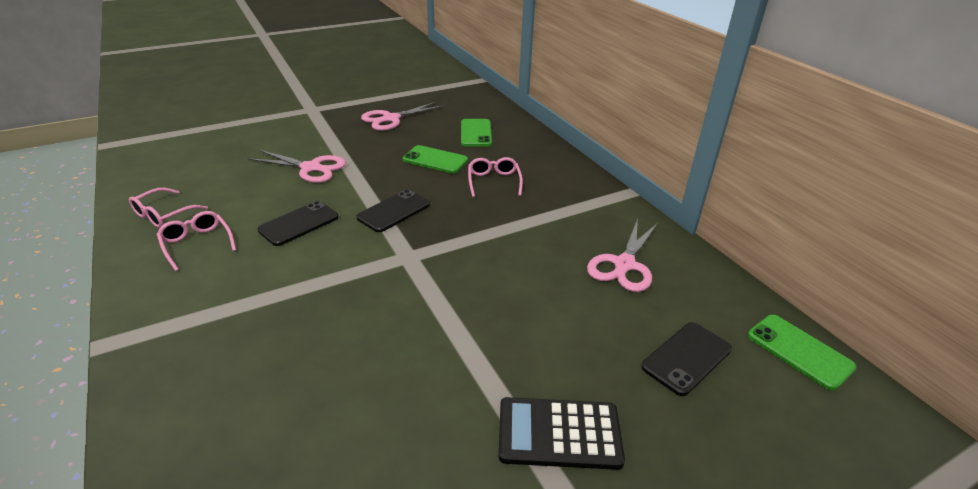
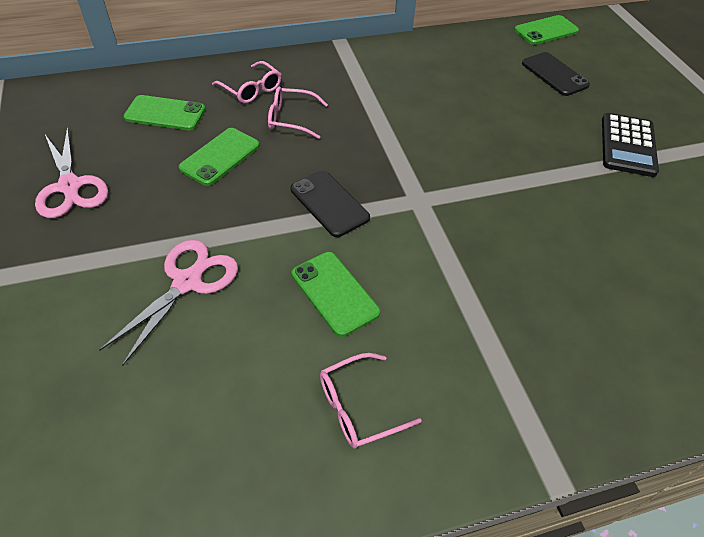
camera: 80 degrees left, 15 degrees up
(164, 214) = (265, 469): pink glasses -> pink glasses (251, 89)
(299, 223) = (334, 293): black phone -> green phone
(624, 265) = (449, 73): pink scissors -> none

